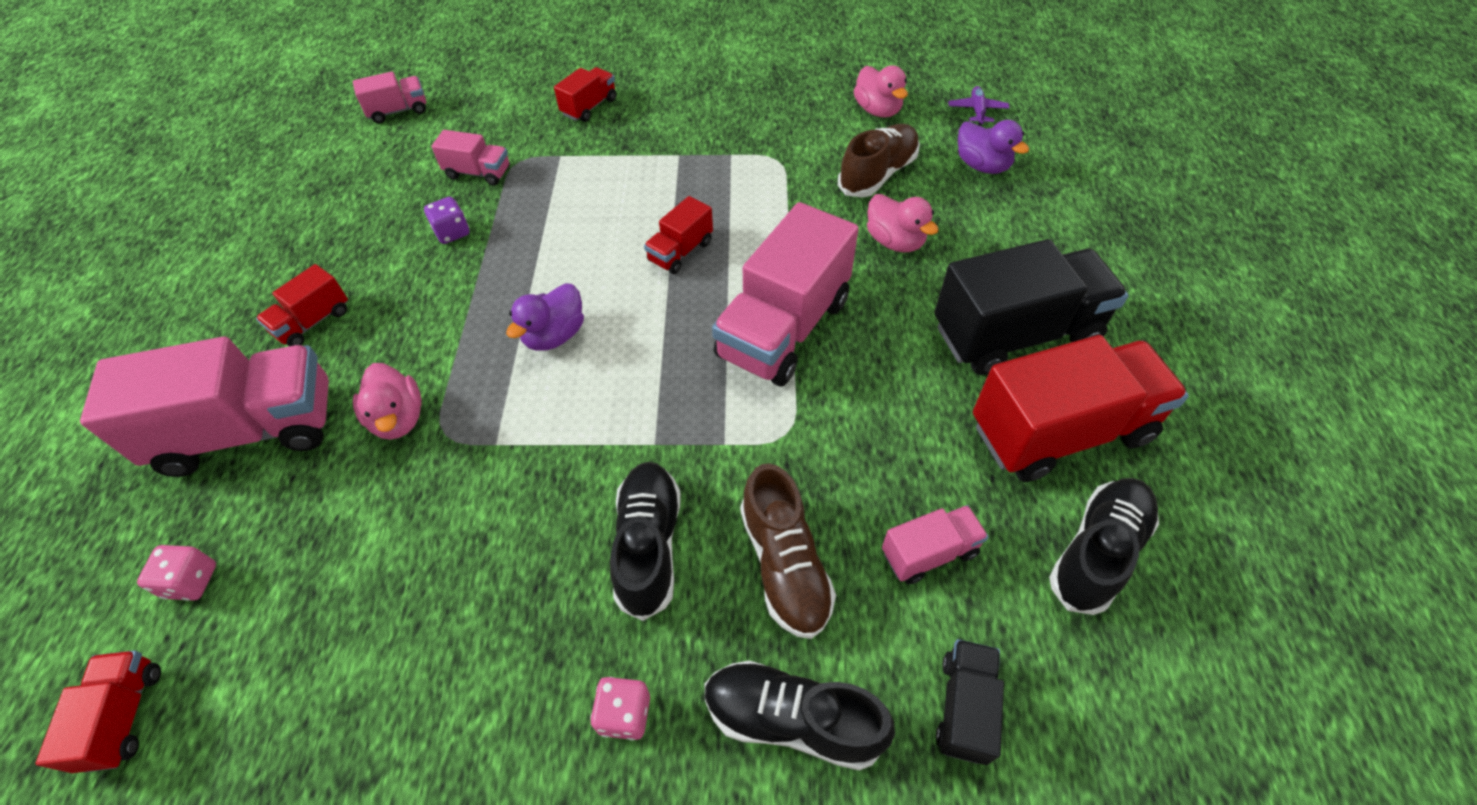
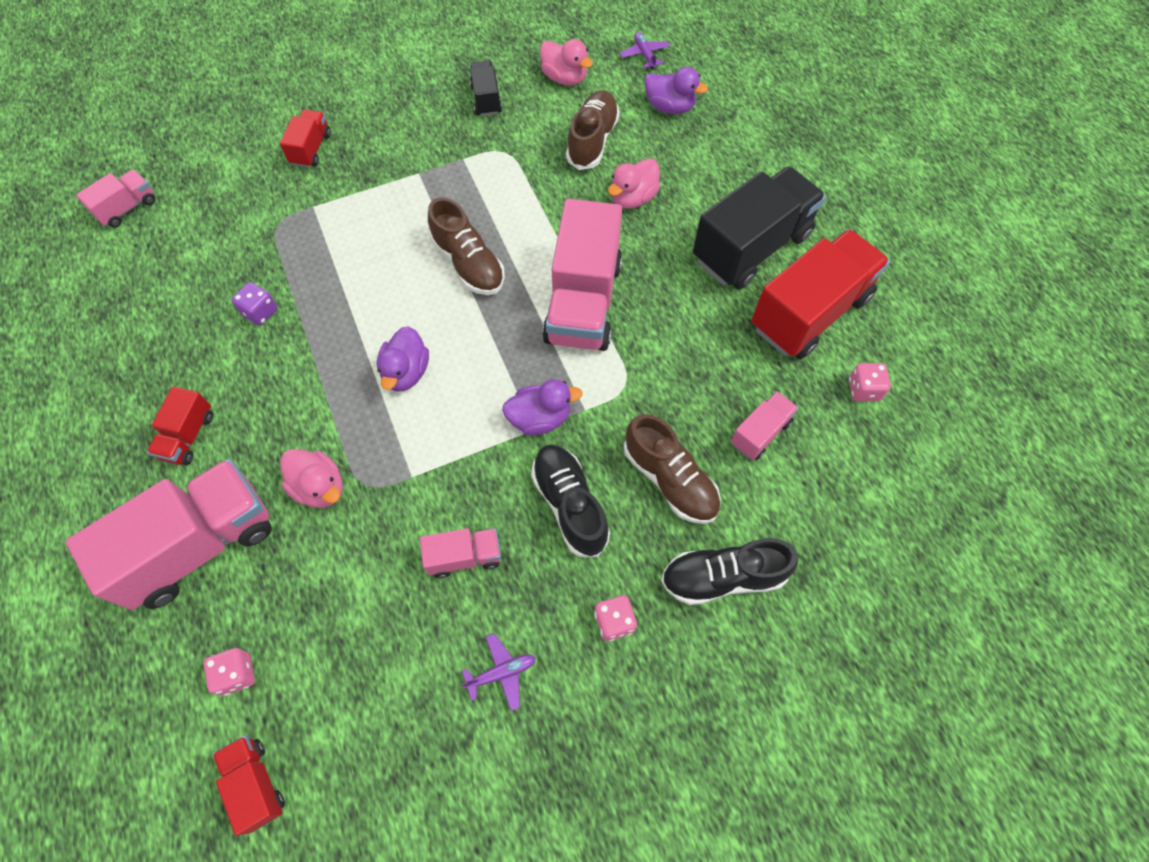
camera: 25 degrees left, 10 degrees up
(457, 715) = (501, 673): none -> purple plane
(478, 173) = (248, 247): pink truck -> pink truck (464, 556)
(668, 434) = (540, 418): none -> purple duck
(680, 251) = (468, 263): red truck -> brown shoe
(895, 241) = (632, 198): pink duck -> pink duck turned 105 degrees clockwise
(964, 707) = (822, 523): black truck -> black truck (486, 99)
(1097, 552) = (863, 389): black shoe -> pink dice

